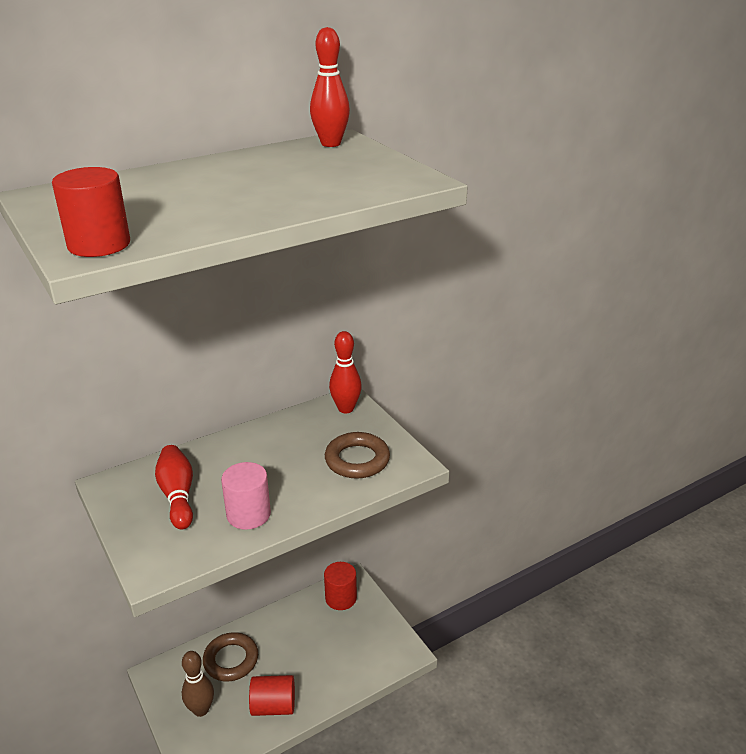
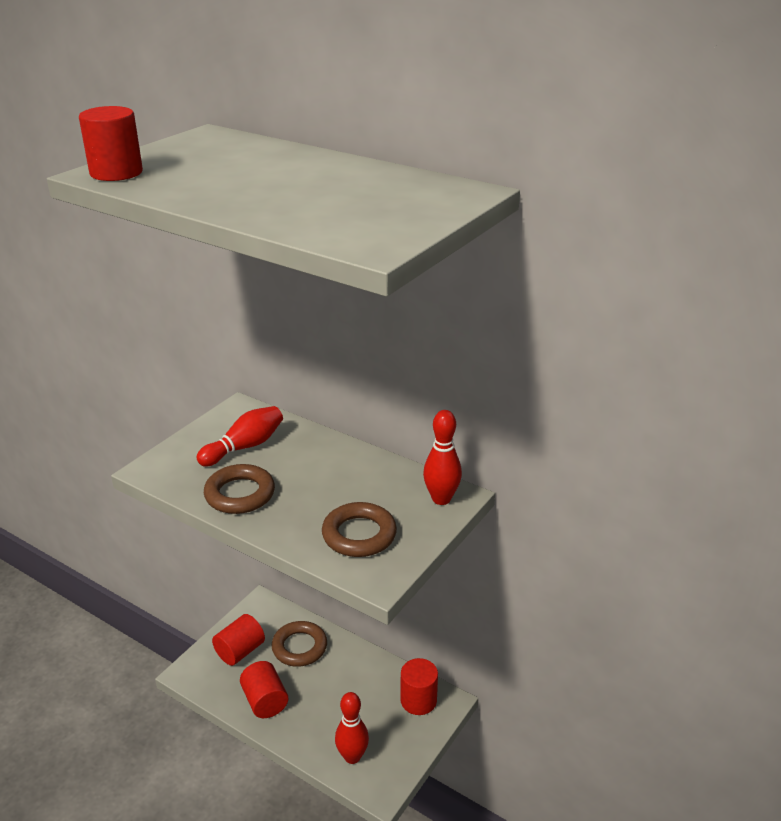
camera: 65 degrees right, 0 degrees up
(201, 709) = (240, 651): brown bowling pin -> red cylinder
(248, 514) = (240, 494): pink cylinder -> brown ring
(331, 144) = (448, 190): red bowling pin -> red bowling pin (352, 756)

